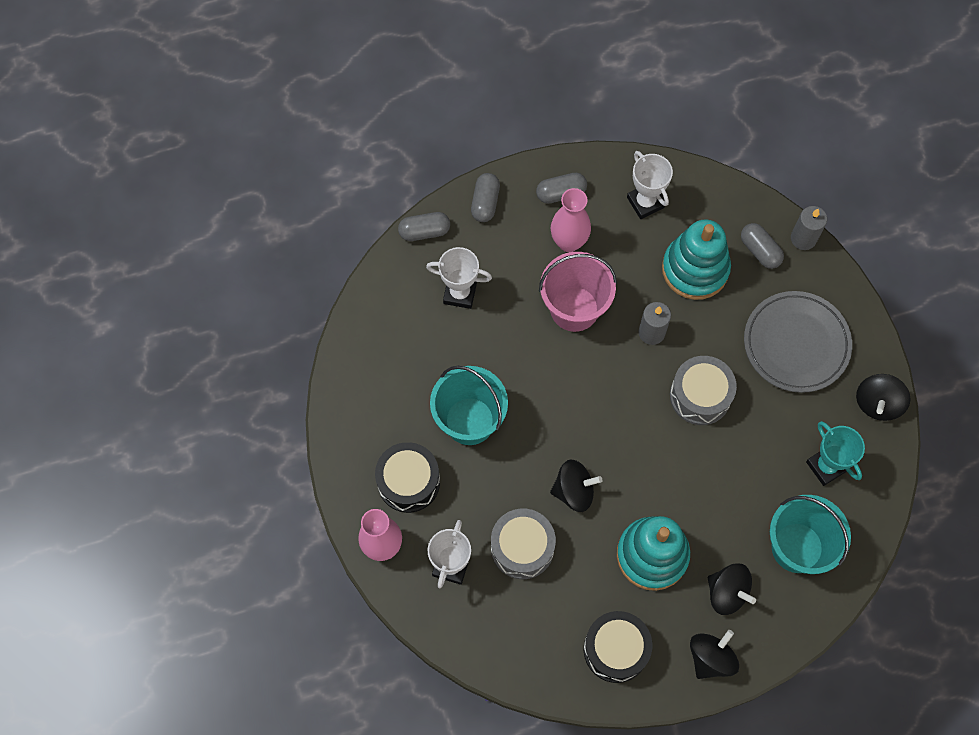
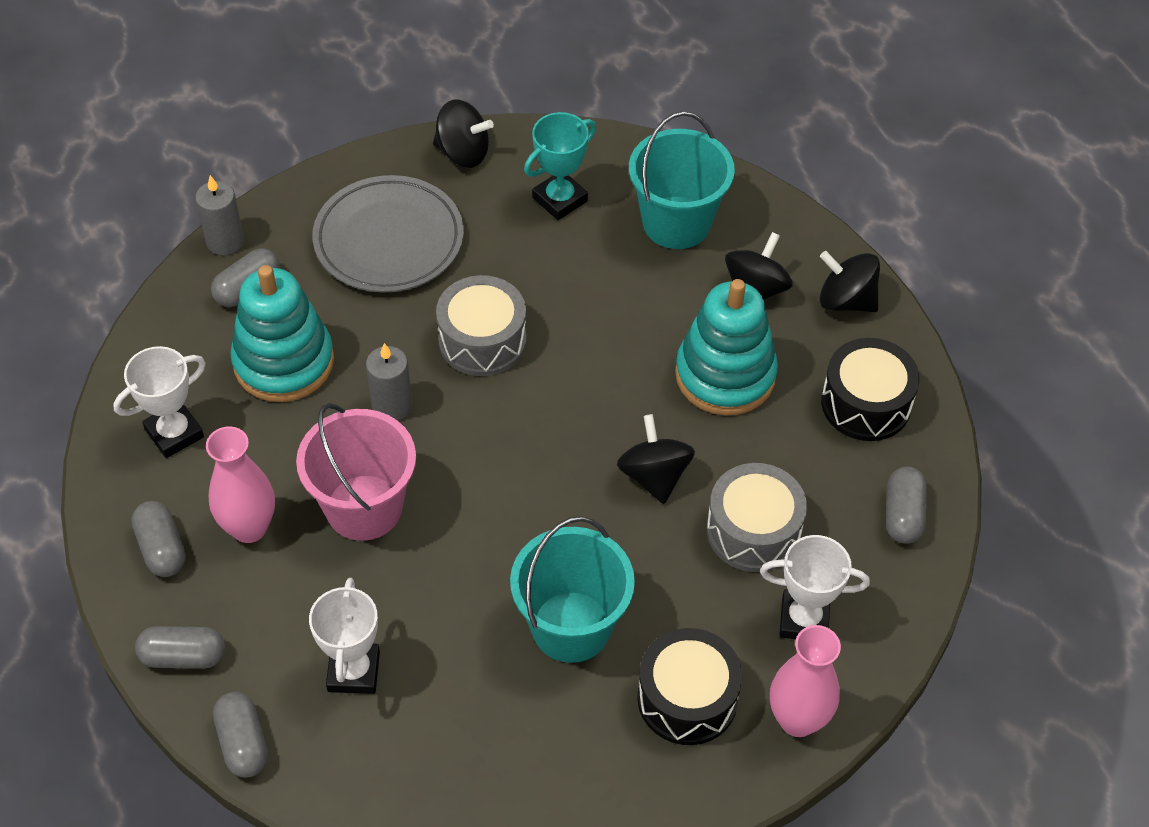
camera: 100 degrees left, 15 degrees down
(520, 652) = (903, 515): none -> grey capsule

